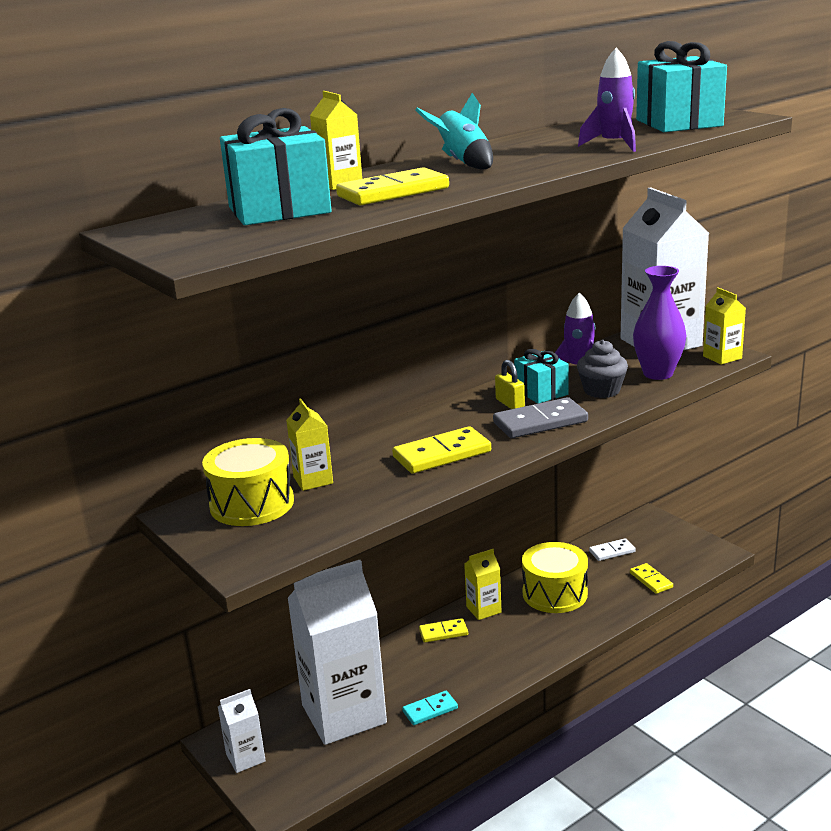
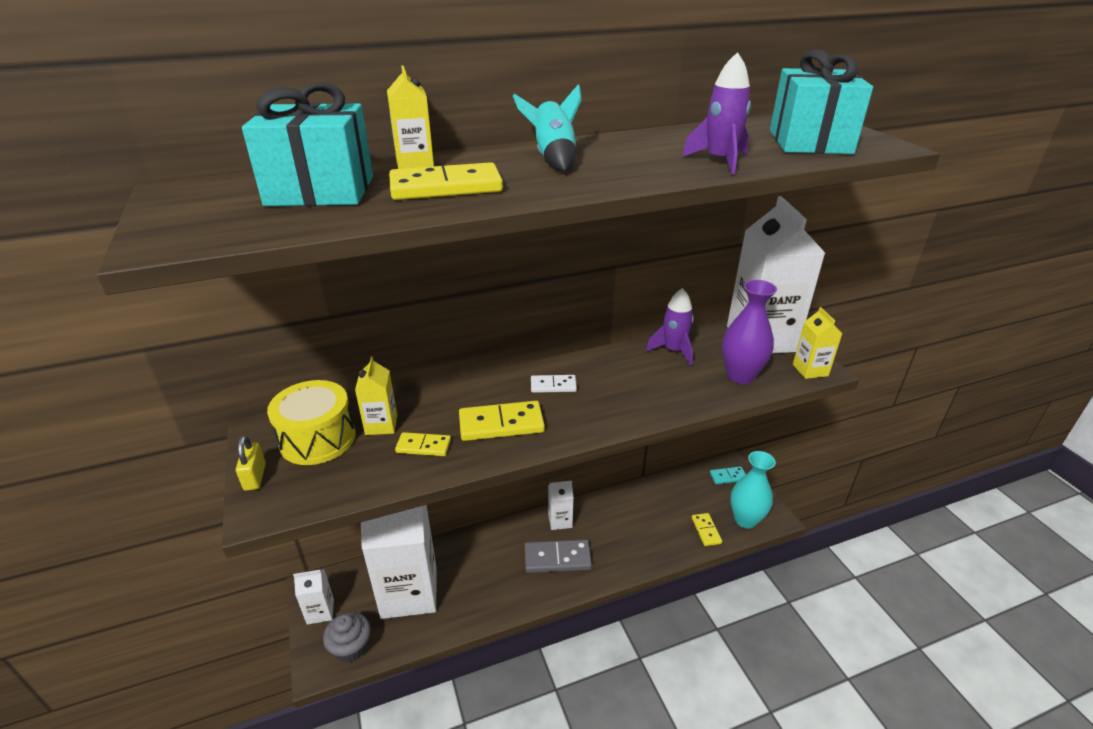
camera: 15 degrees right, 10 degrees up
(430, 710) = (473, 610): turquoise domino -> turquoise domino (728, 476)
(443, 632) = (519, 534): yellow domino -> yellow domino (423, 446)
(483, 609) = (560, 520): yellow carton -> white carton
(510, 403) = (592, 378): yellow padlock -> yellow padlock (255, 477)
(540, 422) = (605, 408): grey domino -> grey domino (557, 558)
(541, 392) = (626, 372): turquoise gift -> none
(555, 593) = (622, 521): yellow drum -> none
(601, 390) = (679, 383): grey cupcake -> grey cupcake (351, 647)
(612, 551) = (686, 491): white domino -> white domino (553, 385)
(688, 561) = (745, 519): none -> turquoise vase

